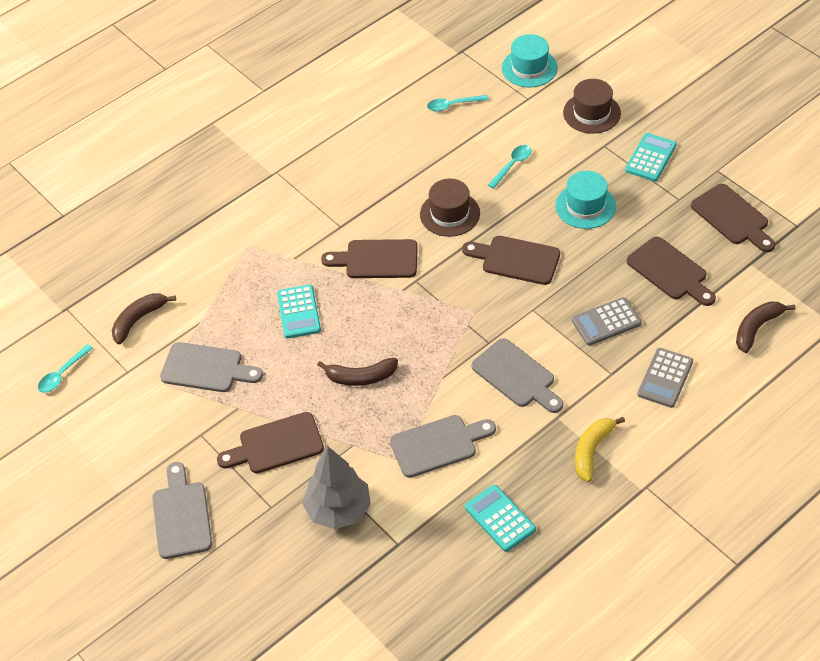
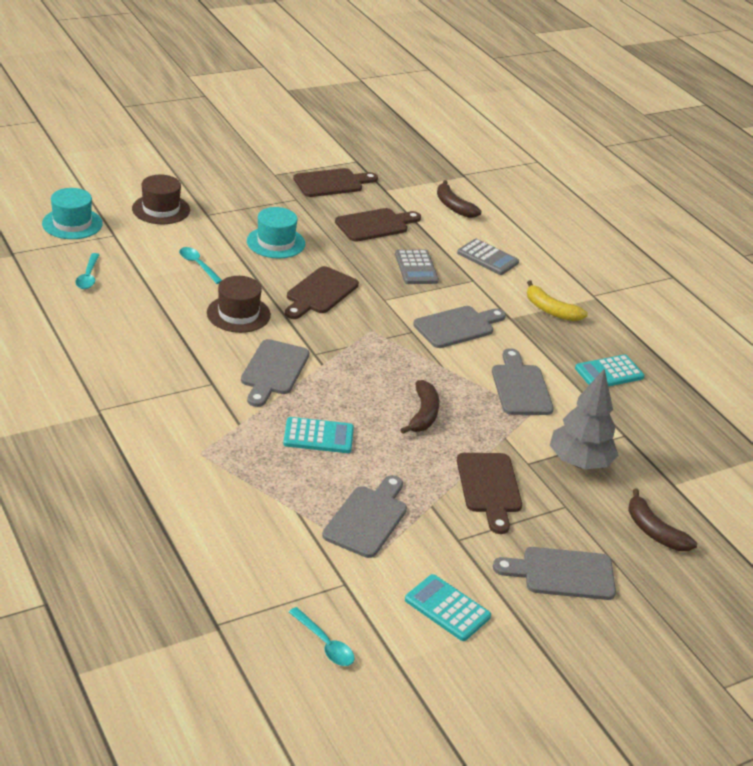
camera: 85 degrees left, 15 degrees down
(138, 320) = (269, 561): brown banana -> brown banana (654, 531)
(376, 259) = (273, 370): brown cutting board -> grey cutting board
(650, 158) = (239, 198): turquoise calculator -> turquoise calculator (447, 608)

